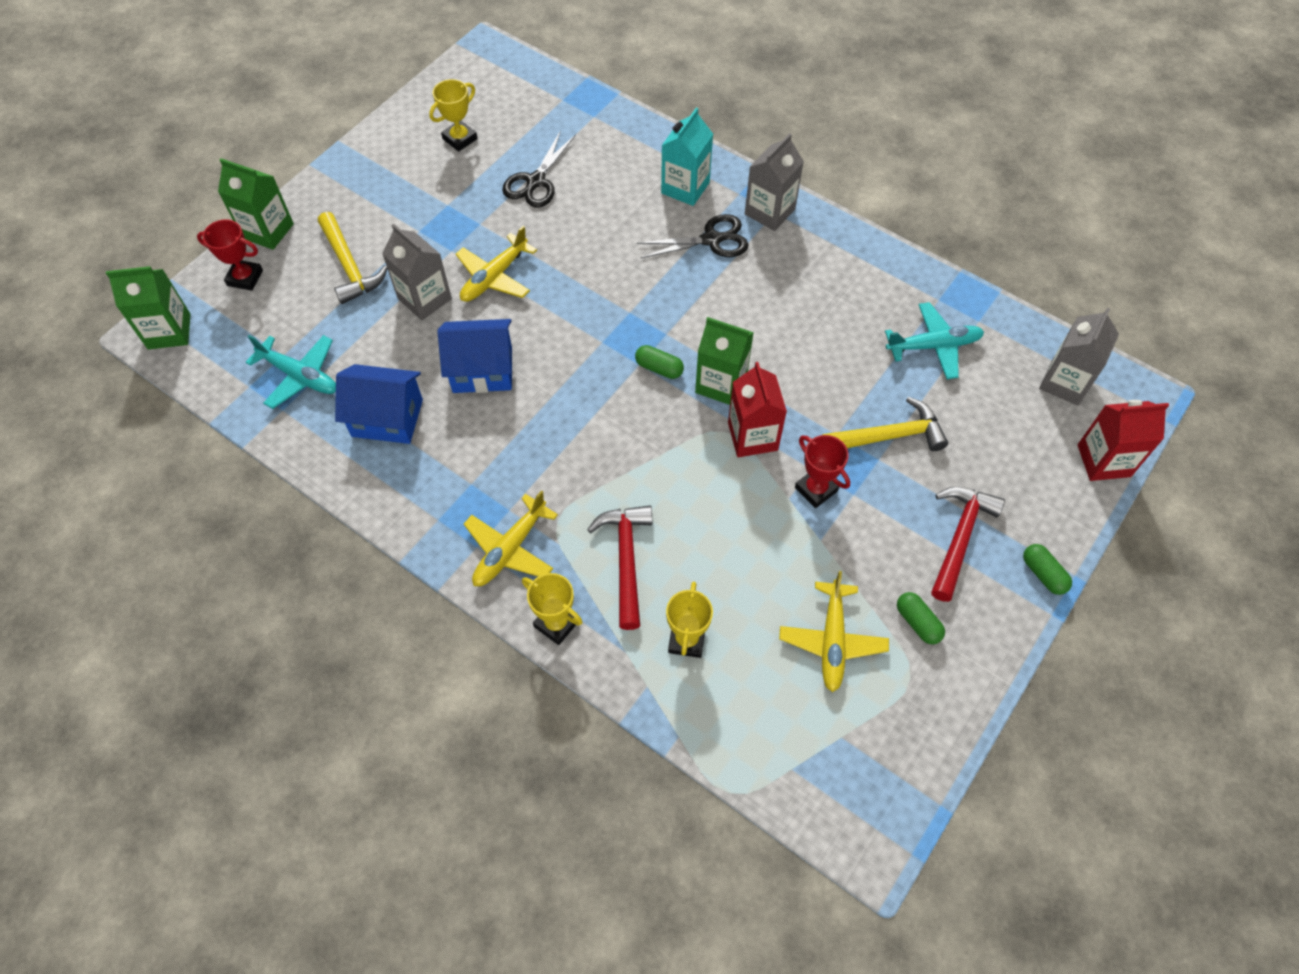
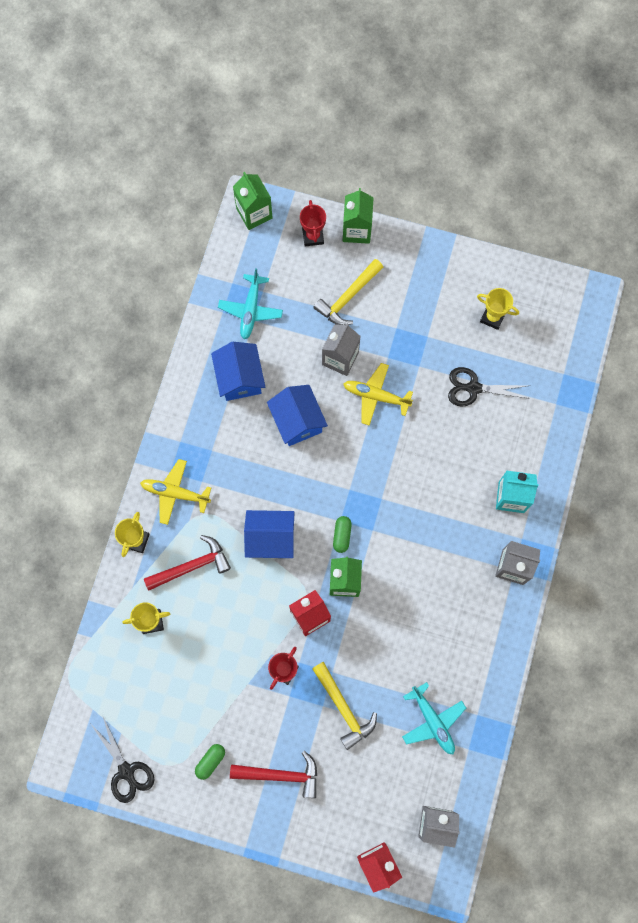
camera: 70 degrees right, 15 degrees up
(628, 450) = (270, 538): none -> blue house
(712, 239) = (469, 533): black scissors -> black scissors (127, 771)
(832, 641) = (180, 710): yellow plane -> none
(1043, 574) = (273, 836): green capsule -> none

